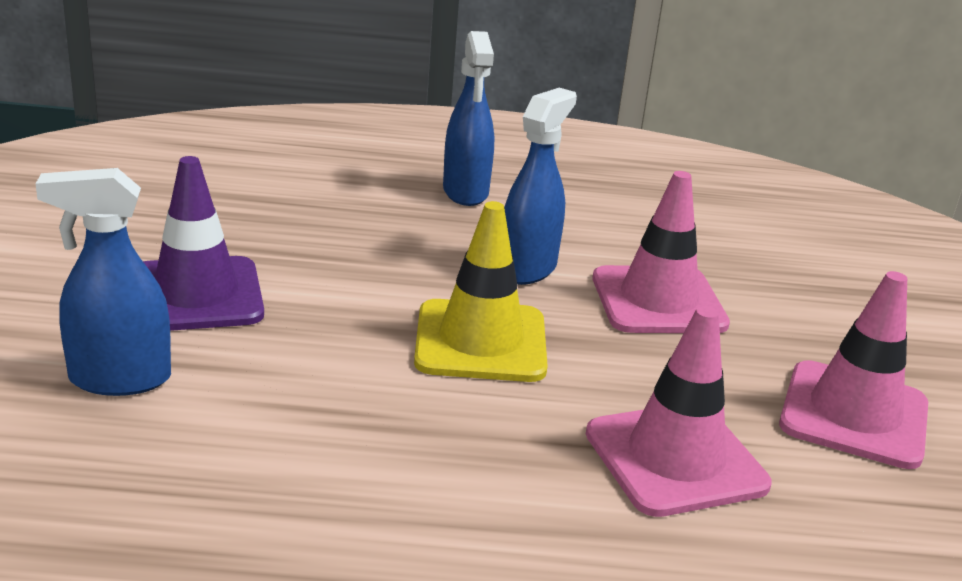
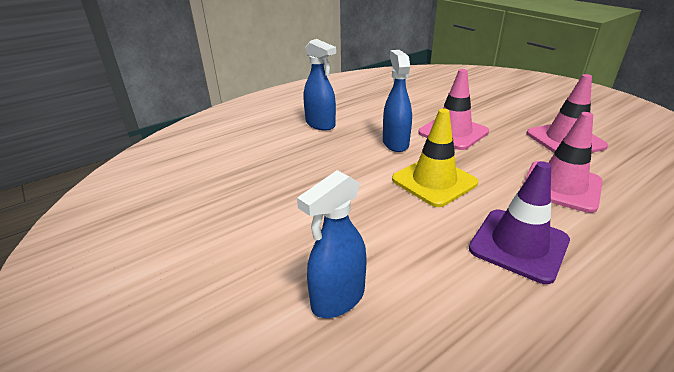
camera: 35 degrees left, 5 degrees up
(196, 295) = (296, 231): purple traffic cone -> purple traffic cone (518, 245)

